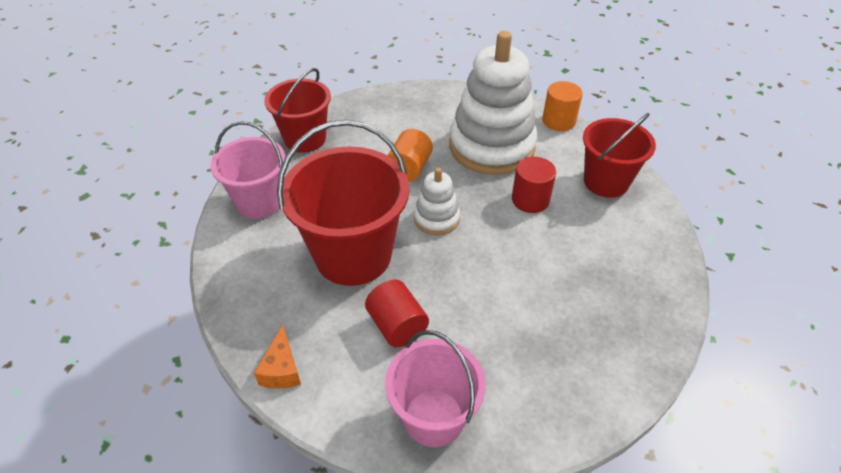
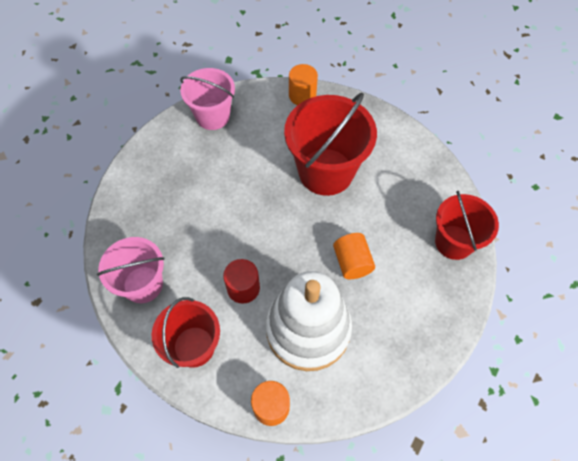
camera: 145 degrees right, 15 degrees up
(259, 202) = (420, 171): pink bucket -> pink bucket (143, 284)
(282, 369) = (302, 95): orange cheese -> orange cylinder
(397, 326) = (264, 146): red cylinder -> none
(436, 219) = (297, 229): white stacking toy -> none

